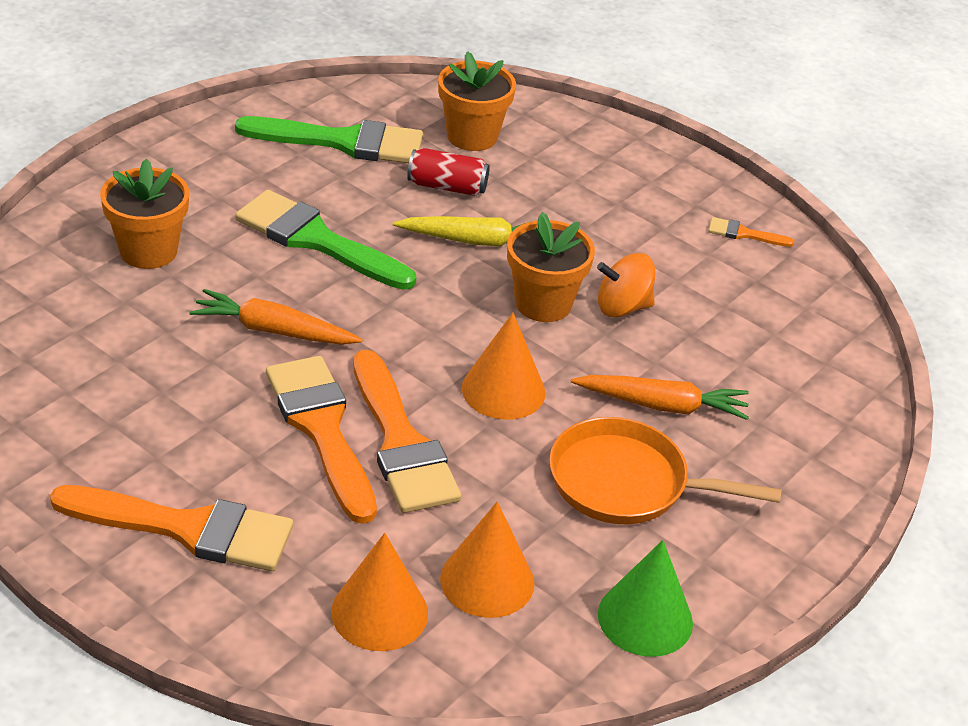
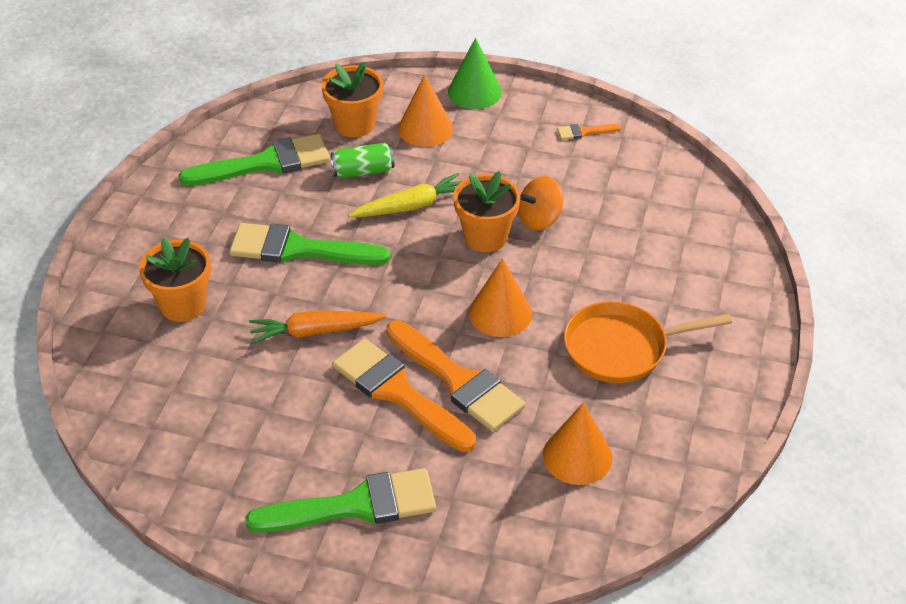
camera: 20 degrees left, 5 degrees up
(186, 528) = (355, 505): orange brush -> green brush
(379, 612) = (523, 509): orange cone -> orange cone (425, 128)
(447, 187) = (363, 171): red can -> green can
(645, 618) = (691, 439): green cone -> green cone (474, 92)
(662, 405) = (610, 282): orange carrot -> none

